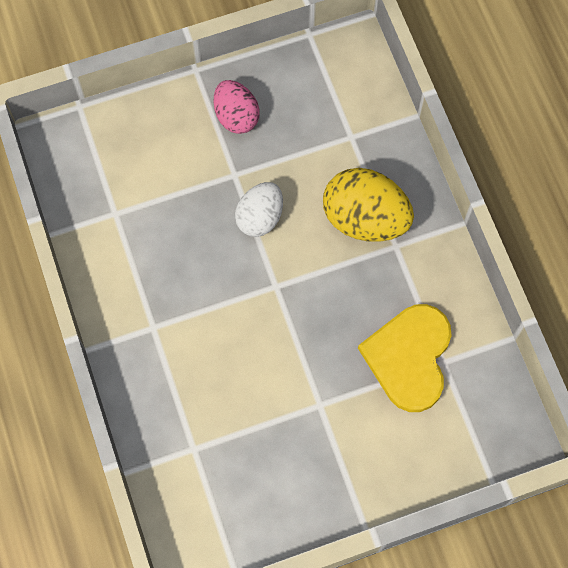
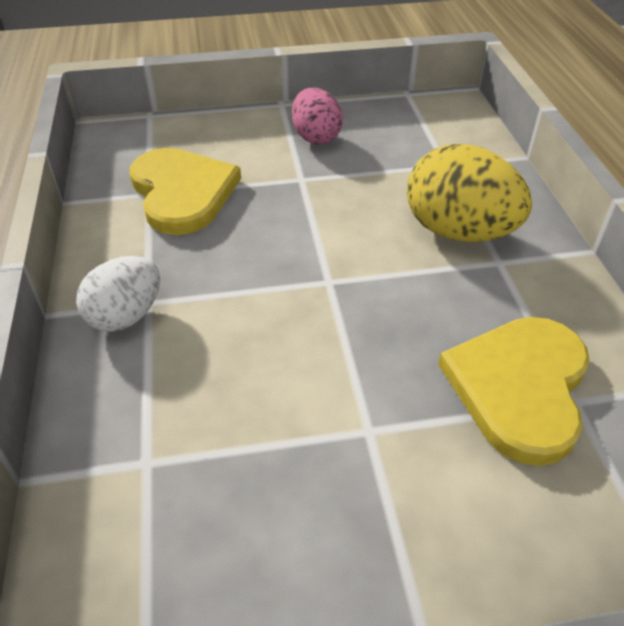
camera: 10 degrees right, 25 degrees down
(142, 208) = (182, 192): none -> yellow heart
(260, 217) = (323, 216): white egg -> white egg (126, 316)

